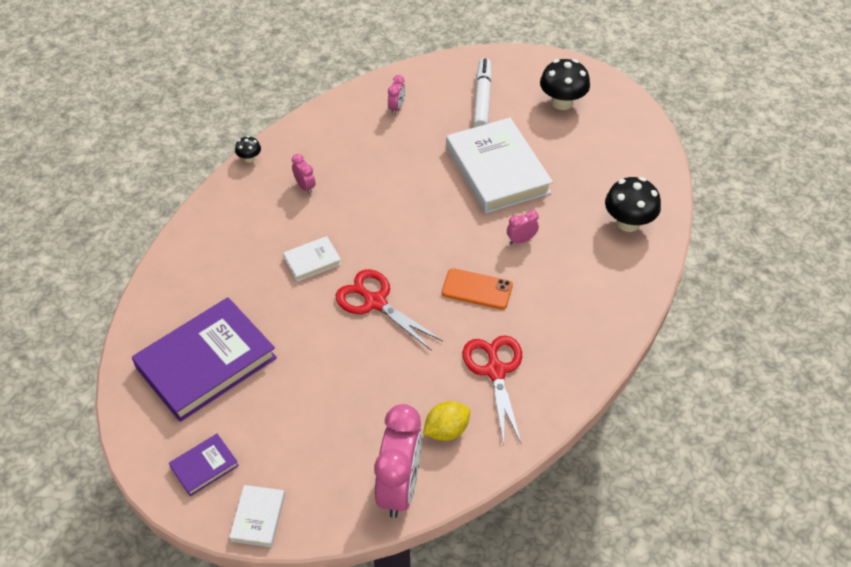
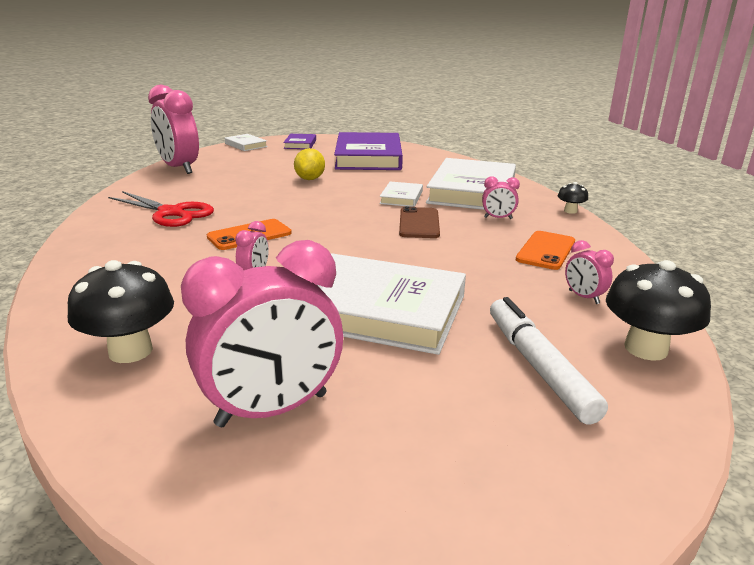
camera: 130 degrees right, 25 degrees down
(251, 229) = (472, 191): none -> white book
(344, 142) = (545, 250): none -> orange phone
(359, 219) = (419, 223): none -> brown phone
(375, 302) = (319, 202): red scissors -> none
(446, 430) = (176, 187): yellow lemon -> yellow lemon (310, 179)
(482, 99) = (538, 366): white marker -> white marker turned 150 degrees counterclockwise
(562, 102) = (439, 445): black mushroom -> black mushroom (645, 348)
(599, 152) = (272, 410): none -> pink clock

